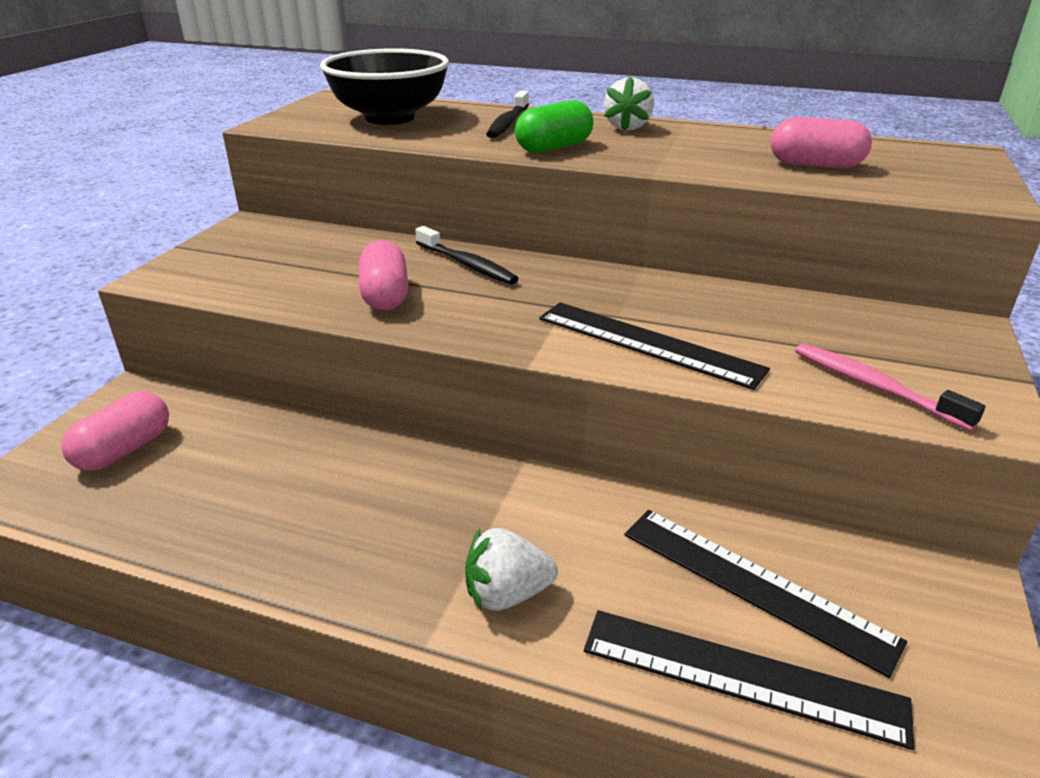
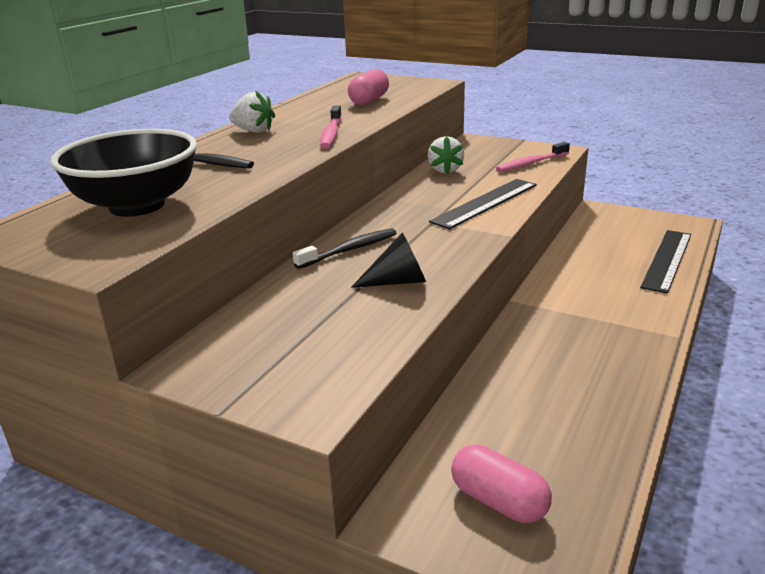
camera: 80 degrees left, 5 degrees down
(385, 295) = (398, 281): pink capsule -> black cone
(507, 594) = (634, 311): white strawberry -> white strawberry (445, 170)
(554, 147) = (290, 152): green capsule -> none
(633, 158) = (331, 134): none -> pink toothbrush
(754, 585) = (610, 249): black ruler -> none

